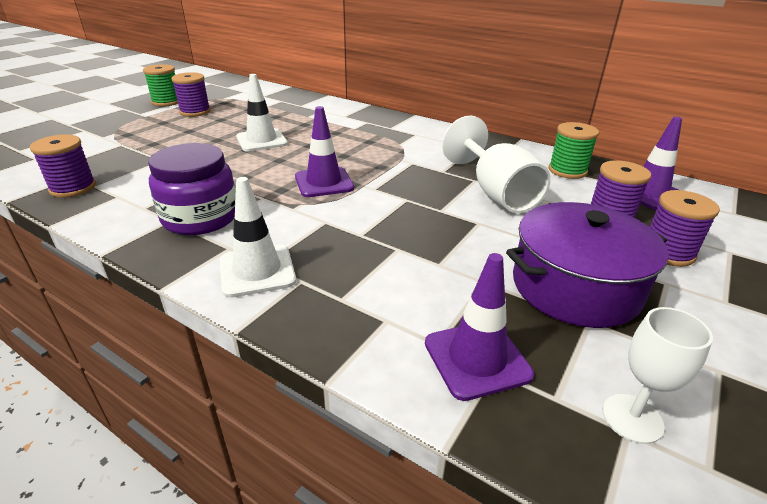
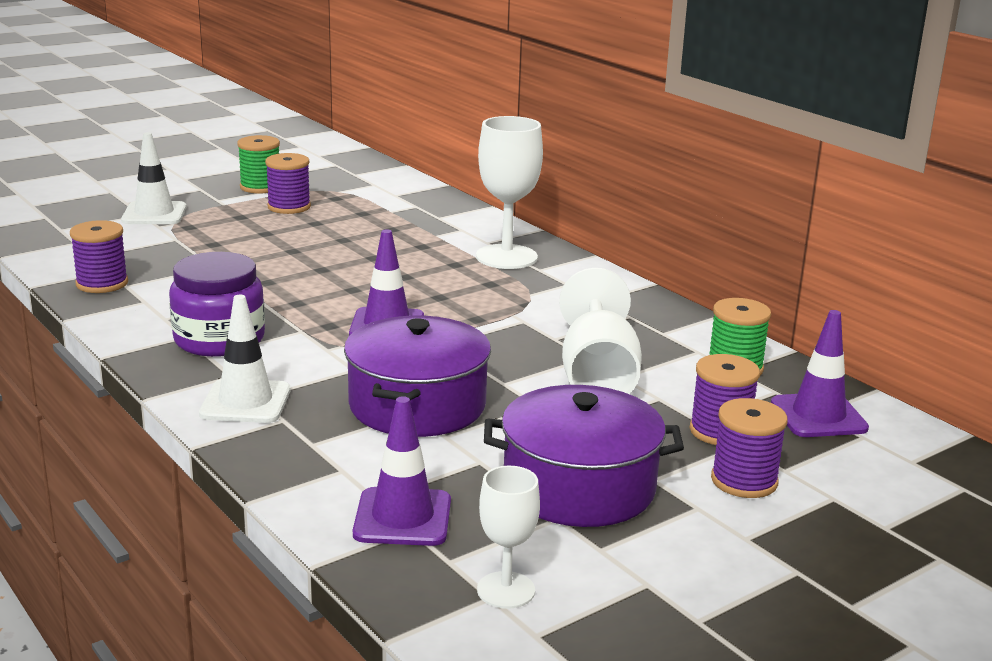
camera: 20 degrees right, 10 degrees down
(261, 140) = (349, 260): white traffic cone -> white traffic cone (154, 214)
(364, 123) = (506, 257): none -> white goblet
(397, 242) = (417, 405): none -> purple pot

